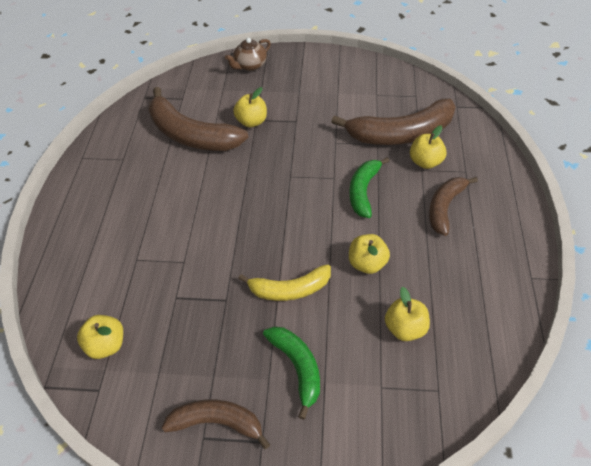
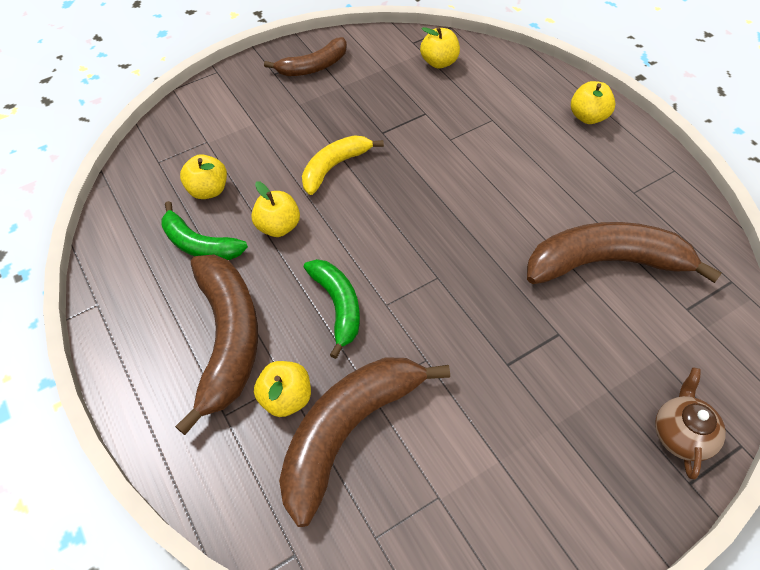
camera: 145 degrees right, 5 degrees up
(251, 122) = (560, 326): yellow apple -> yellow apple (588, 117)
(297, 368) = (282, 120): green banana -> green banana (200, 244)
(444, 208) = (228, 339): brown banana -> brown banana, size x1.66

